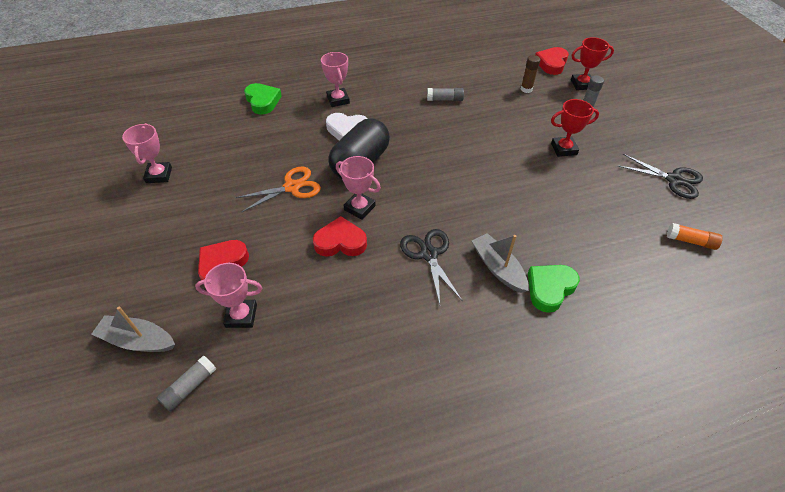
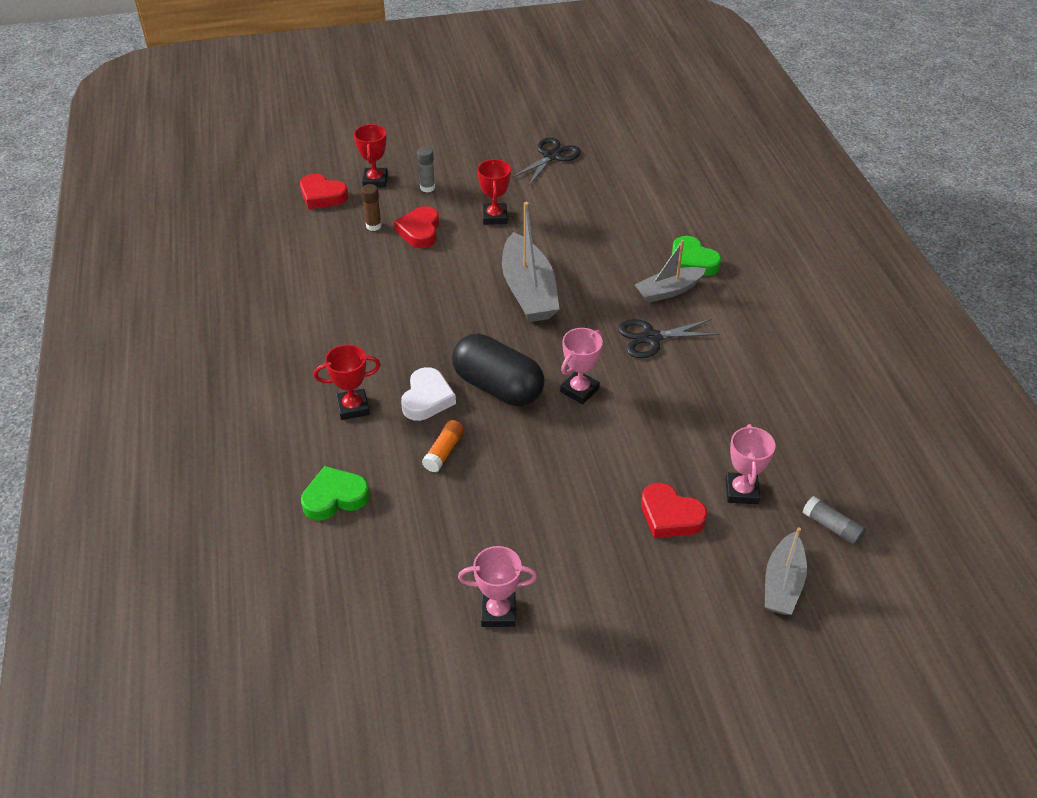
camera: 85 degrees left, 5 degrees down
(292, 187) = (538, 454): orange scissors -> none
(338, 100) = (353, 407): pink trophy -> red trophy
(340, 242) = (633, 408): red heart -> red heart (420, 231)
(444, 99) = (378, 299): grey glue stick -> none
(473, 173) = (528, 291): none -> grey boat
(690, 241) = (634, 167): orange glue stick -> orange glue stick (444, 452)

